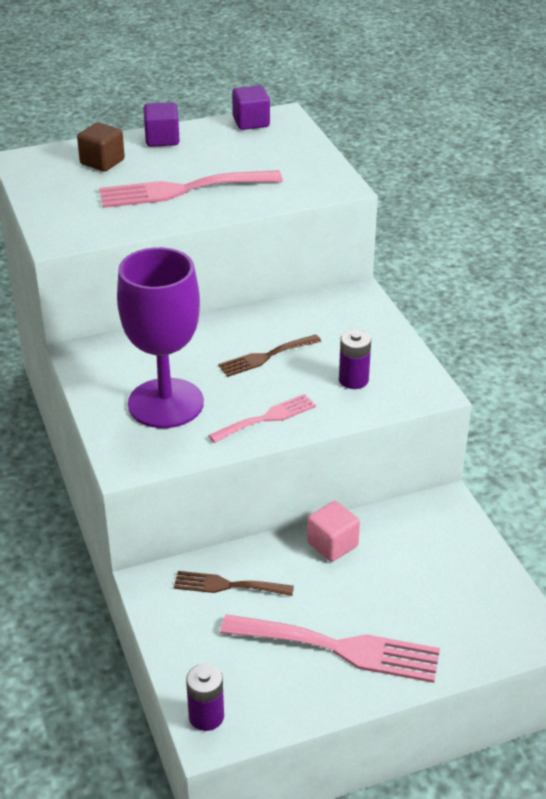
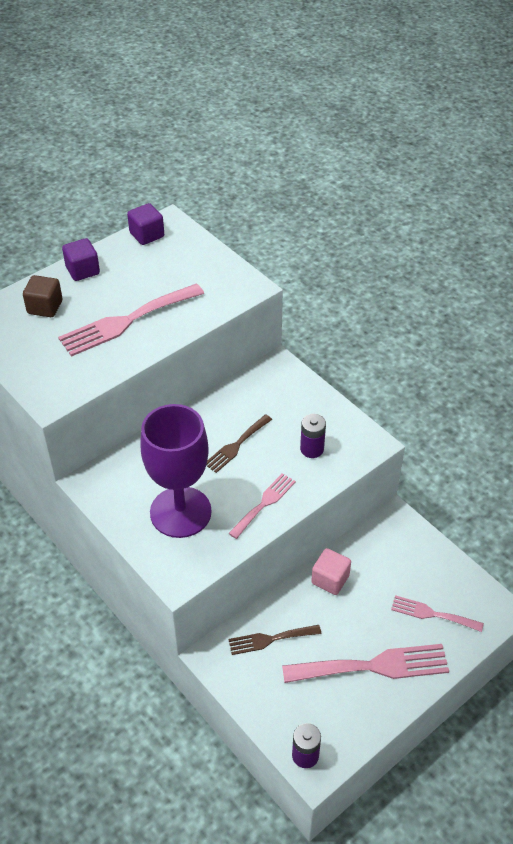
camera: 20 degrees left, 10 degrees up
(443, 614) = (432, 614): none -> pink fork

